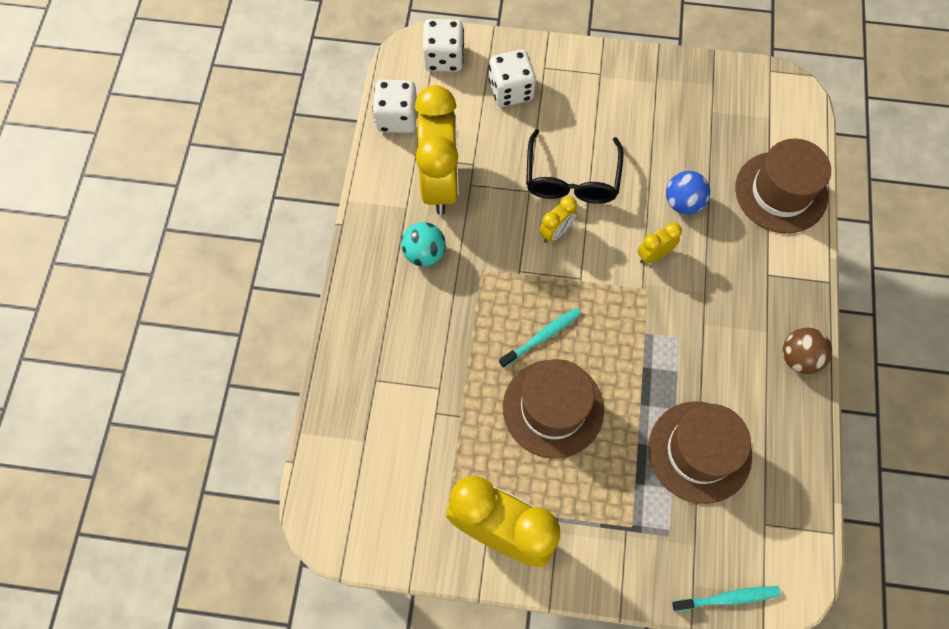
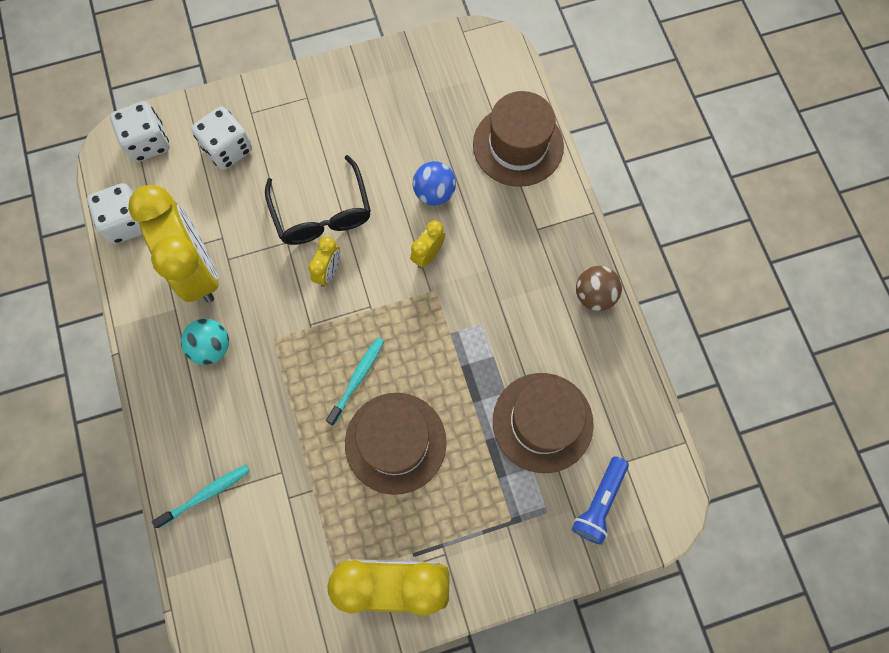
camera: 25 degrees left, 5 degrees up
(724, 550) = (599, 502): none -> blue flashlight
(728, 598) = (620, 544): turquoise toothbrush -> turquoise toothbrush (206, 494)

